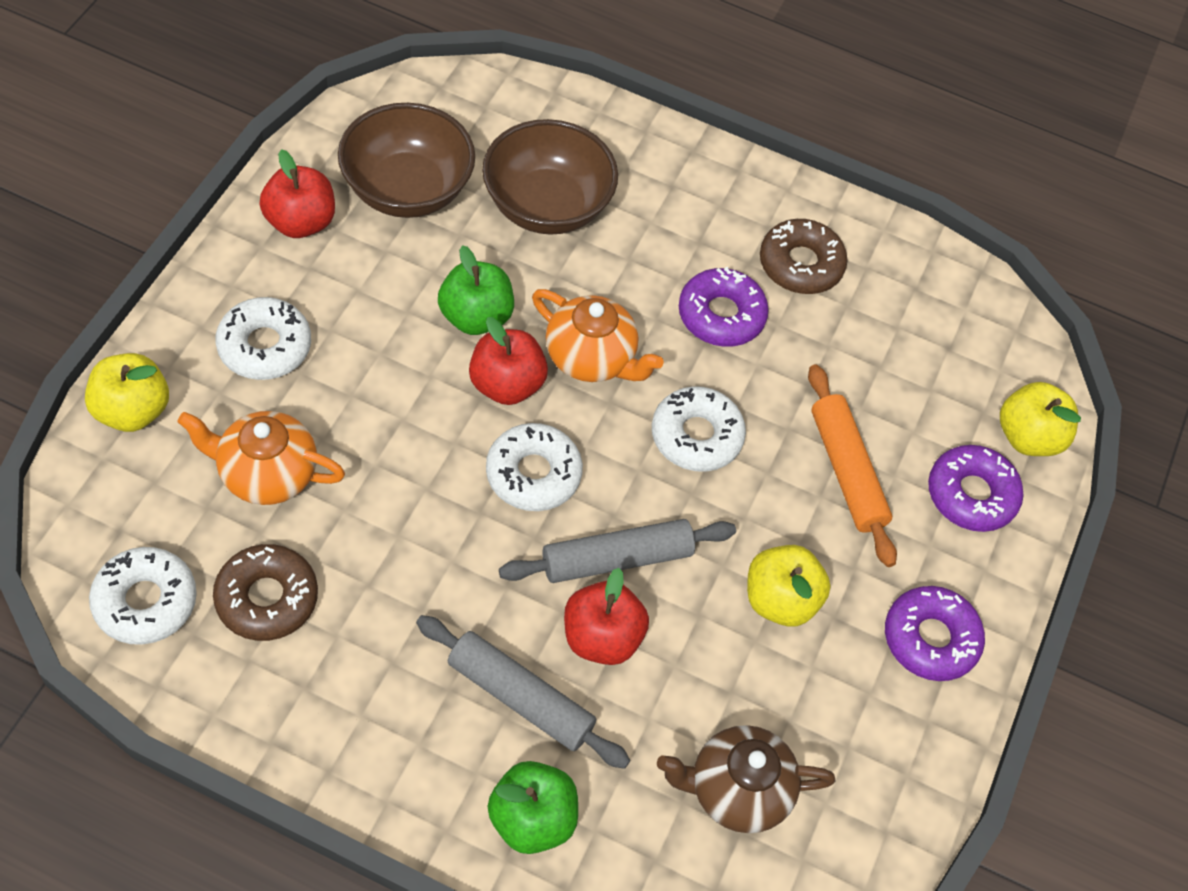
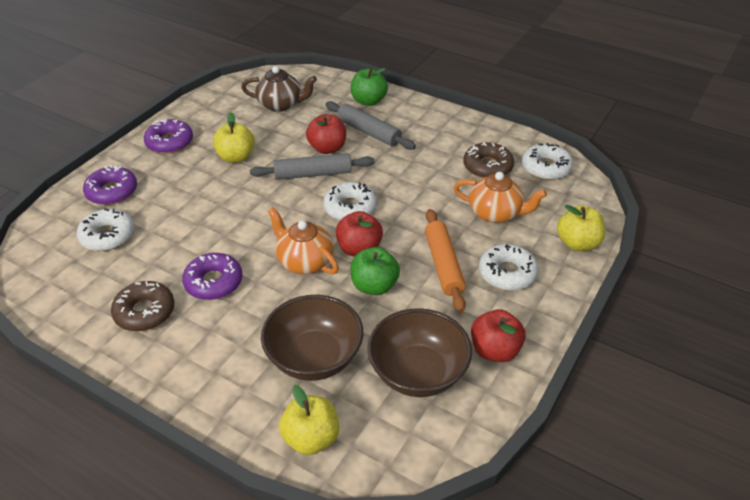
camera: 165 degrees left, 15 degrees down
(696, 436) = (253, 221): white donut -> white donut (107, 236)
(847, 471) = (175, 203): orange rolling pin -> orange rolling pin (443, 265)
(1028, 437) = (60, 215): yellow apple -> yellow apple (311, 438)

